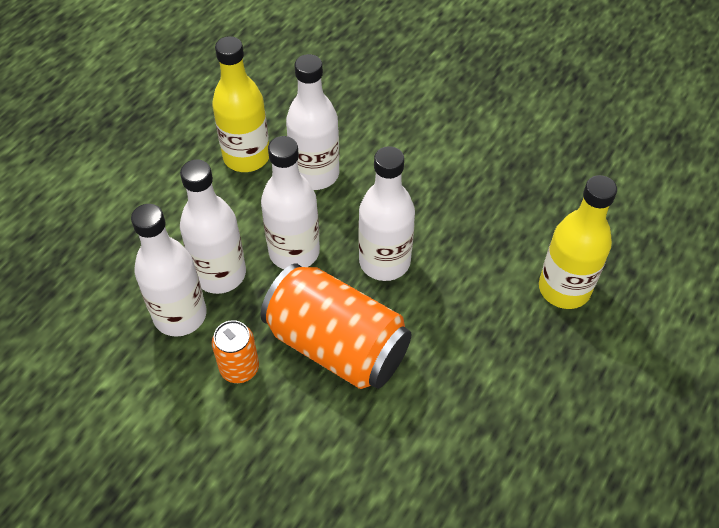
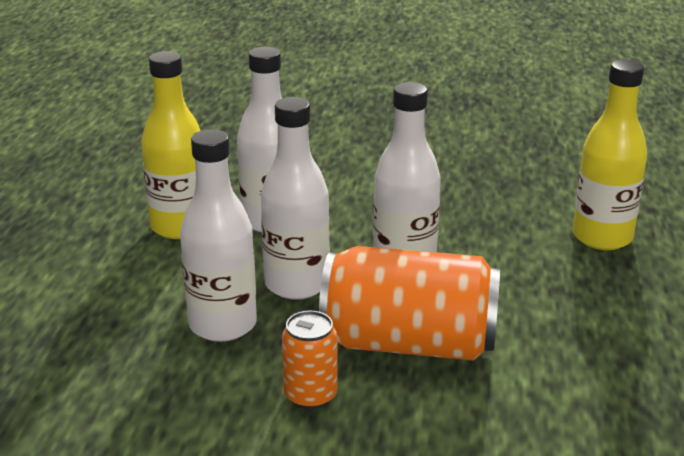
camera: 25 degrees left, 25 degrees down
(180, 315) = (199, 372): white bottle -> none

